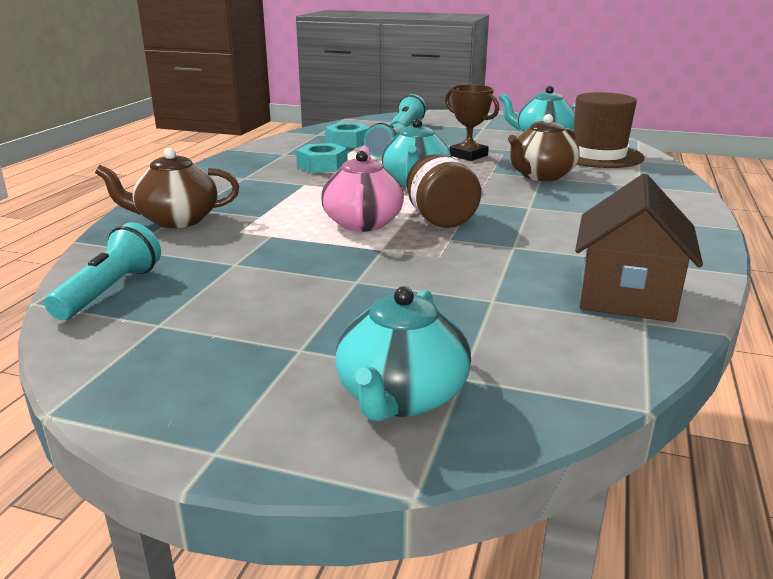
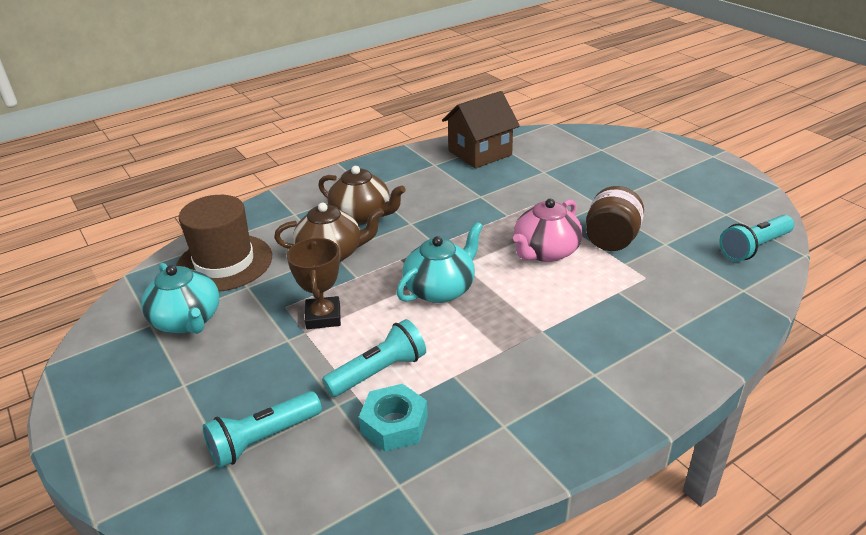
camera: 140 degrees left, 10 degrees up
(176, 220) = (693, 314): brown teapot -> brown teapot (362, 215)
(322, 166) = (490, 364): turquoise nut -> none
(401, 397) = (631, 150): turquoise teapot -> none
(440, 219) = (488, 234): brown jar -> brown jar (611, 240)

